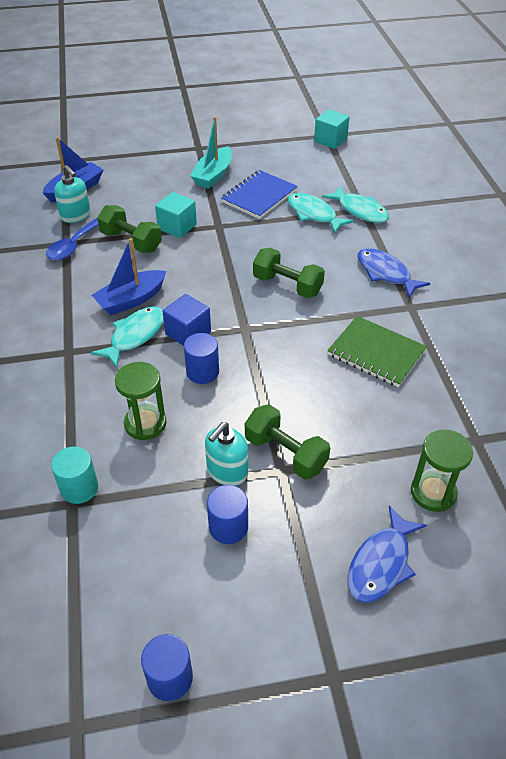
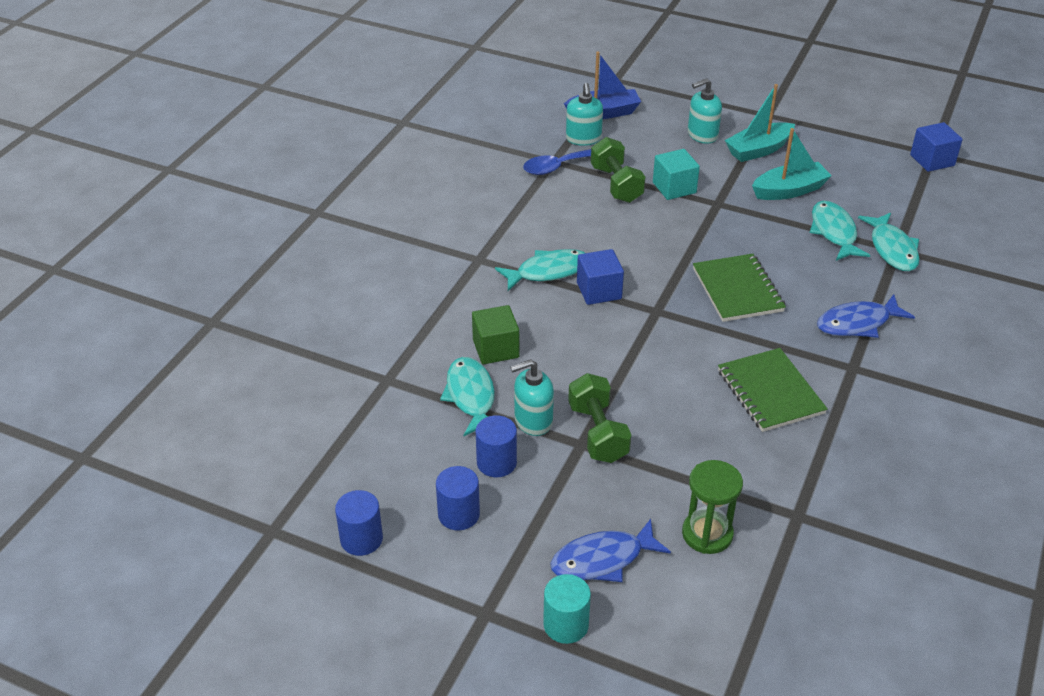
camera: 35 degrees right, 5 degrees down
(79, 488) = (402, 372): turquoise cylinder -> turquoise cylinder (566, 625)
(131, 300) = (571, 238): blue boat -> none
(145, 423) = (496, 349): green hourglass -> green cube
(158, 478) = (471, 396): none -> turquoise fish
(164, 179) = (702, 135): none -> turquoise soap dispenser
(202, 372) = (583, 330): blue cylinder -> blue cylinder (458, 514)
(259, 196) = (789, 190): blue notebook -> turquoise boat
(287, 285) = (737, 290): green dumbbell -> green notebook
(330, 140) = (932, 160): turquoise cube -> blue cube
(385, 273) = (857, 323): blue fish -> blue fish turned 105 degrees counterclockwise

